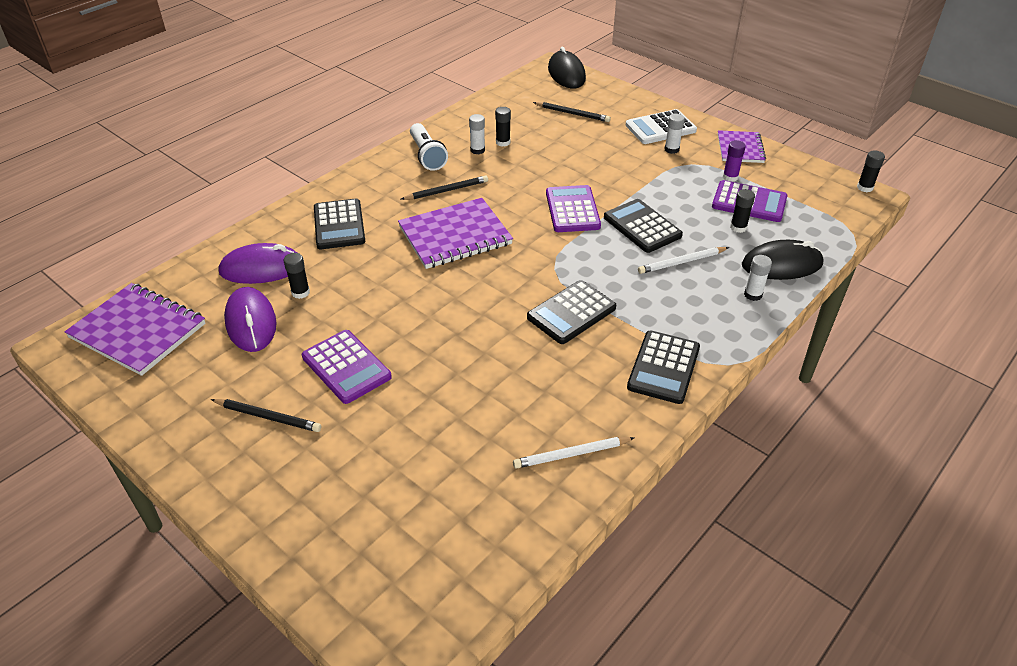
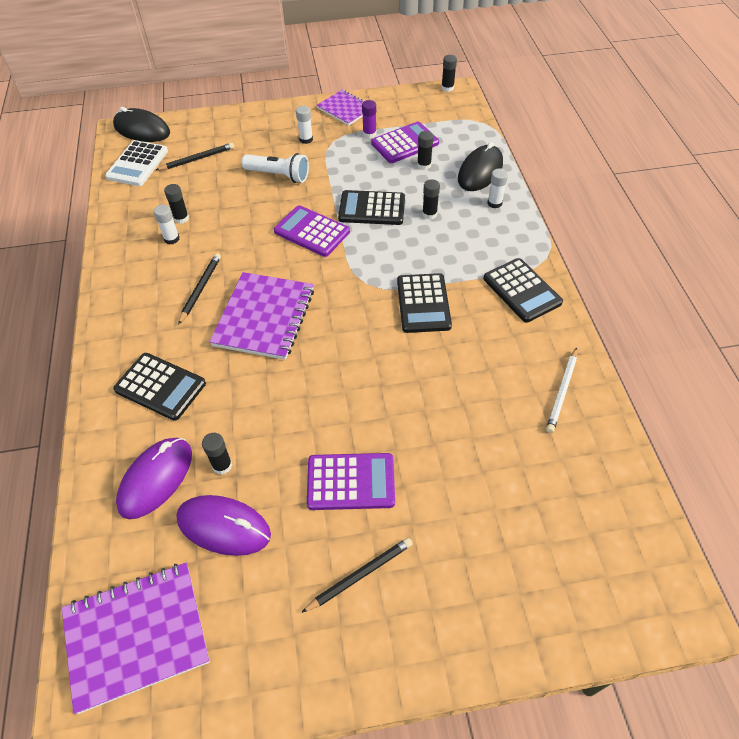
camera: 50 degrees left, 10 degrees up
(427, 155) = (138, 273): white flashlight -> white flashlight (279, 175)
(660, 128) = (275, 128): white calculator -> white calculator (138, 164)
(682, 262) = (429, 214): white pencil -> black glue stick

